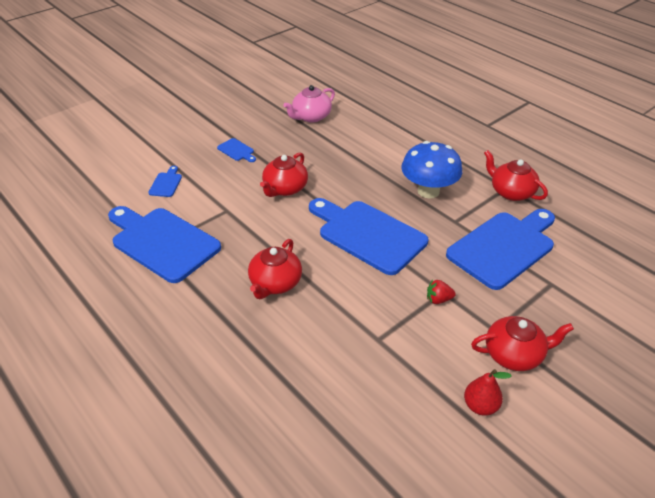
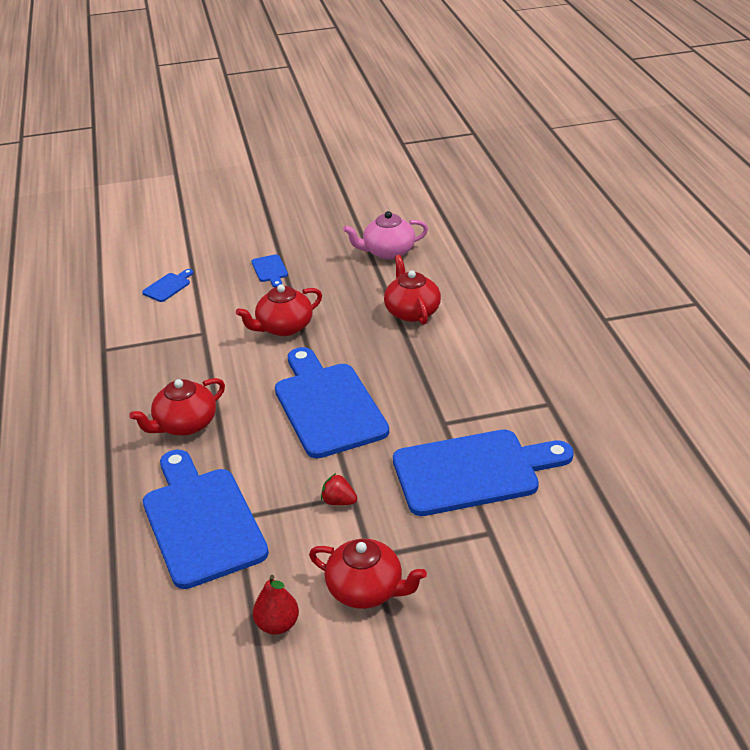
camera: 30 degrees right, 5 degrees down
(162, 242) = (114, 347): blue cutting board -> blue cutting board (201, 521)
(428, 191) = (445, 378): blue mushroom -> none
(511, 192) = (550, 410): red teapot -> red teapot (412, 311)

